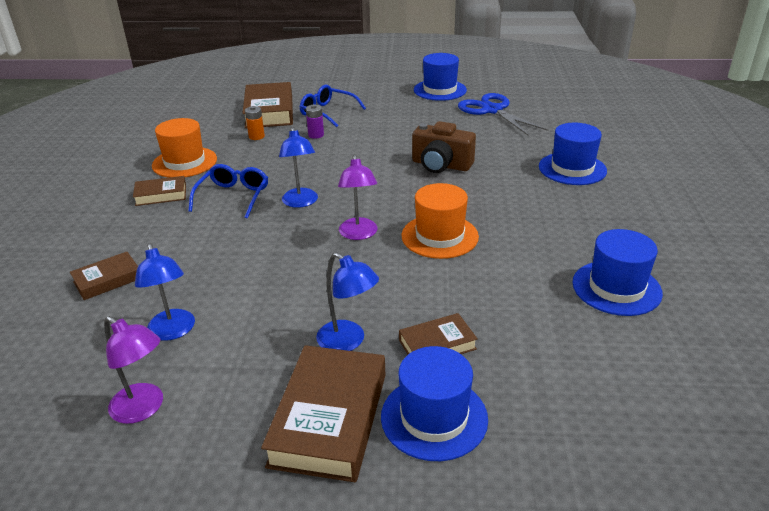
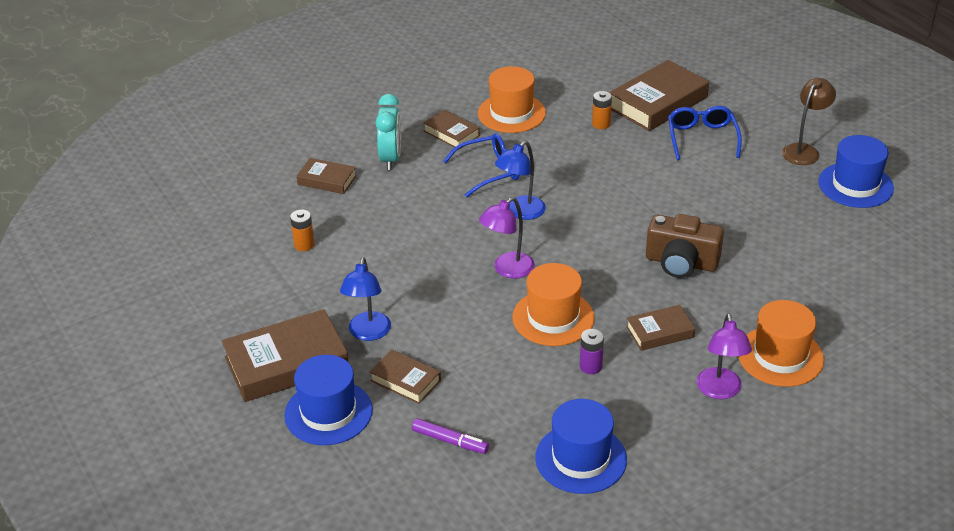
camera: 55 degrees right, 5 degrees up
(140, 234) = (391, 158): none -> turquoise clock
(144, 409) = (228, 277): purple lamp -> purple lamp (720, 391)
(173, 331) = (304, 245): blue lamp -> orange battery
(316, 135) = (646, 156): purple battery -> purple battery (590, 366)
(387, 91) = (804, 150): none -> brown lamp
(441, 165) = (681, 263): brown camera -> brown camera turned 60 degrees counterclockwise
(492, 110) = (852, 245): blue scissors -> none
(504, 200) = (660, 332): none -> brown book
(542, 350) = (450, 441): none -> purple marker
(572, 169) = (780, 356): blue hat -> orange hat

